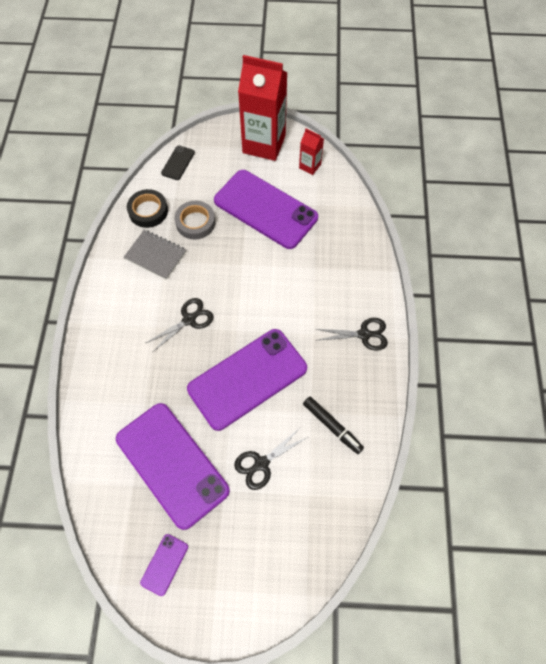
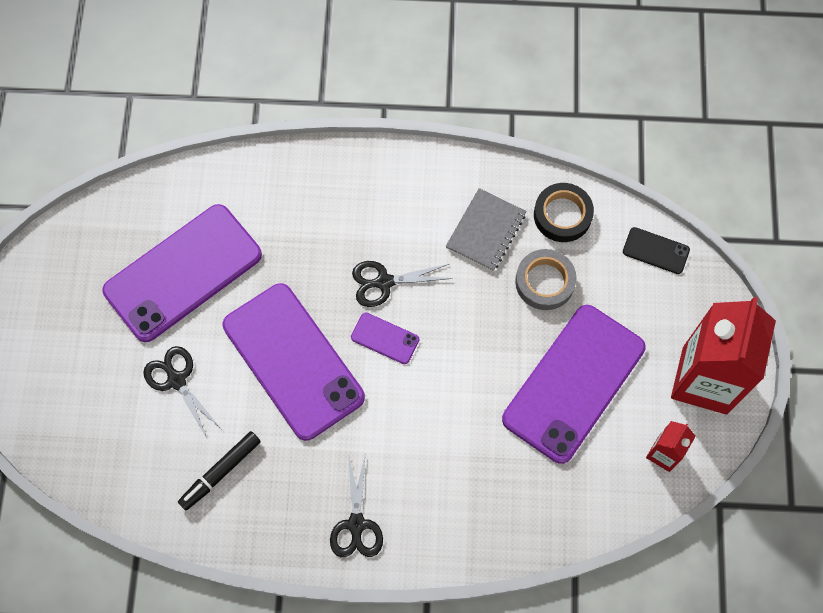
camera: 90 degrees right, 5 degrees up
(164, 564) = (67, 272): purple phone -> purple phone (385, 338)
(189, 319) = (383, 282): black scissors -> black scissors turned 120 degrees clockwise

